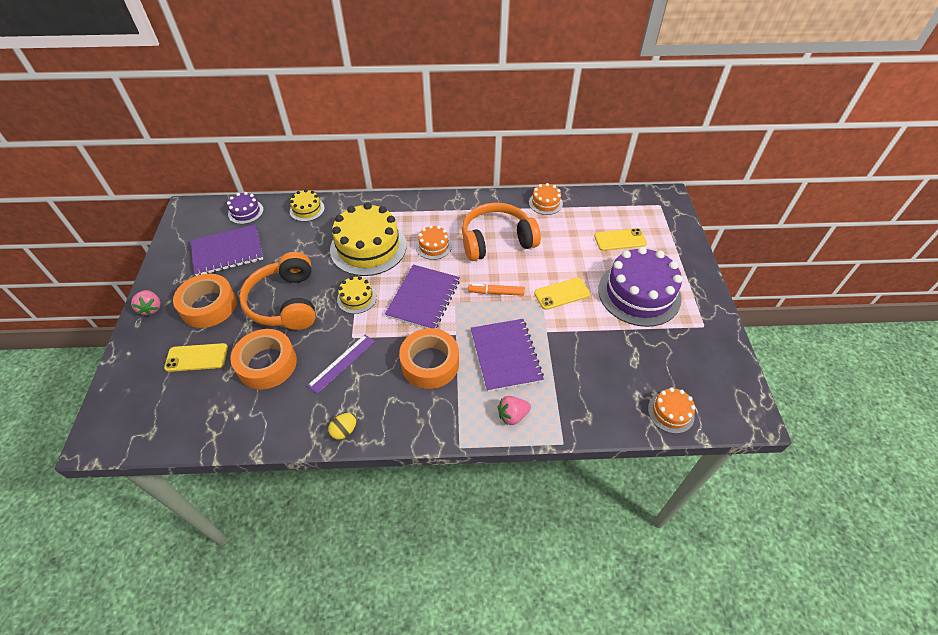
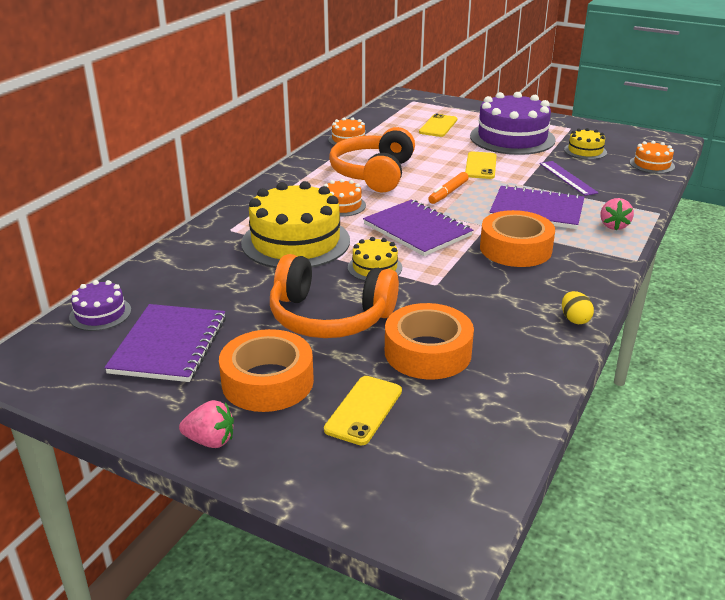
camera: 60 degrees left, 20 degrees down
(307, 209) = (166, 266): yellow cake -> yellow cake (585, 151)
(342, 363) = (471, 299): purple ruler -> purple ruler (567, 178)

